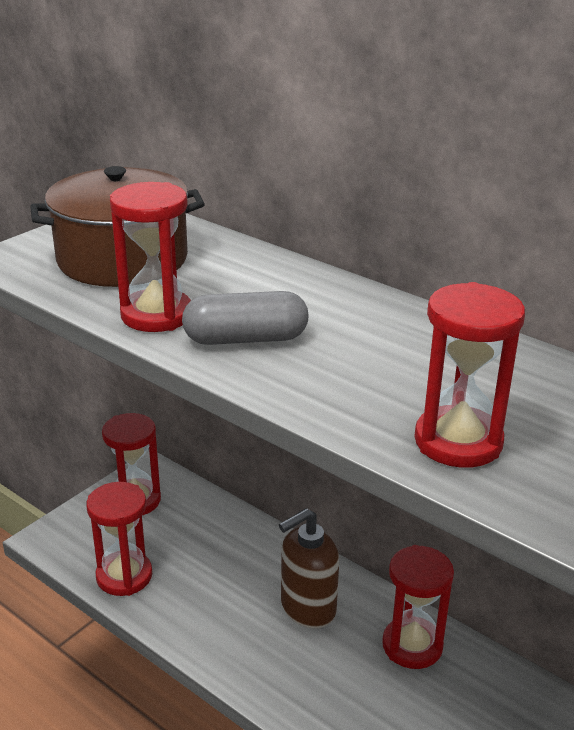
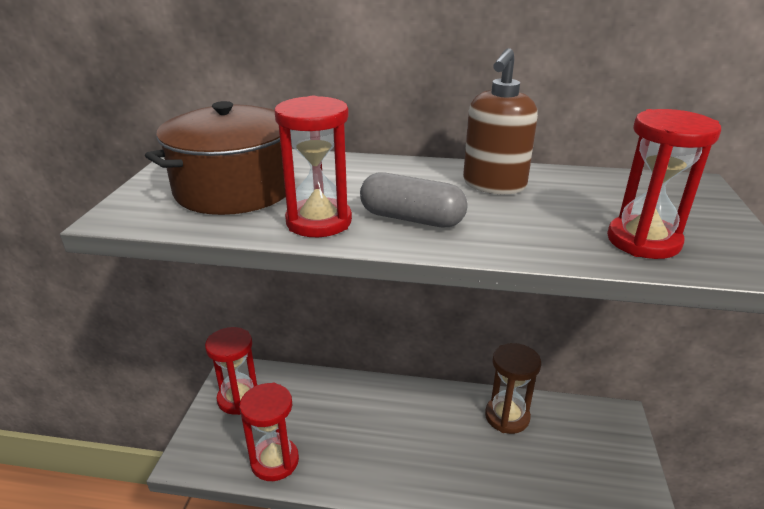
camera: 30 degrees left, 0 degrees up
(245, 339) = (411, 219): grey capsule -> grey capsule turned 60 degrees clockwise
(307, 608) = (424, 423): brown soap dispenser -> brown soap dispenser (494, 185)
(412, 645) = (507, 416): red hourglass -> brown hourglass

